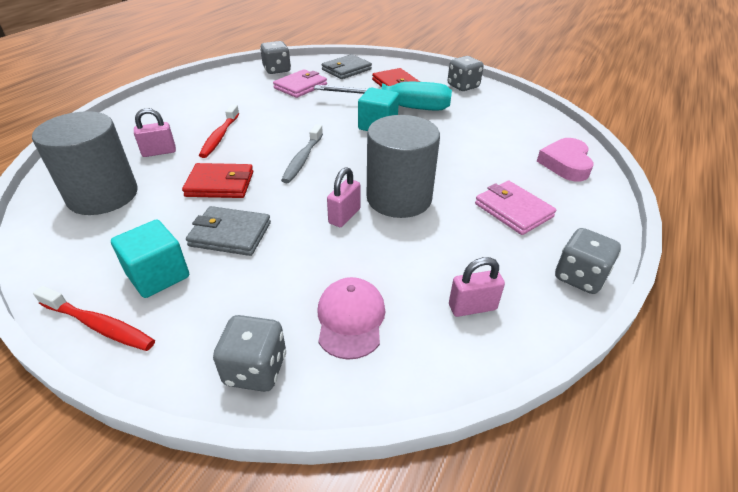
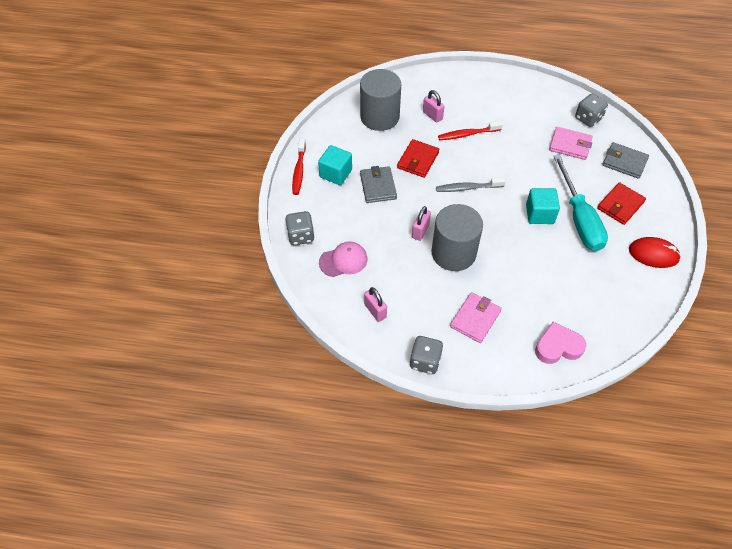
camera: 70 degrees right, 15 degrees up
(220, 184) = (418, 160): red wallet -> red wallet turned 45 degrees clockwise
(344, 216) = (420, 231): pink padlock -> pink padlock turned 75 degrees counterclockwise
(463, 86) = (653, 254): grey dice -> red mouse

